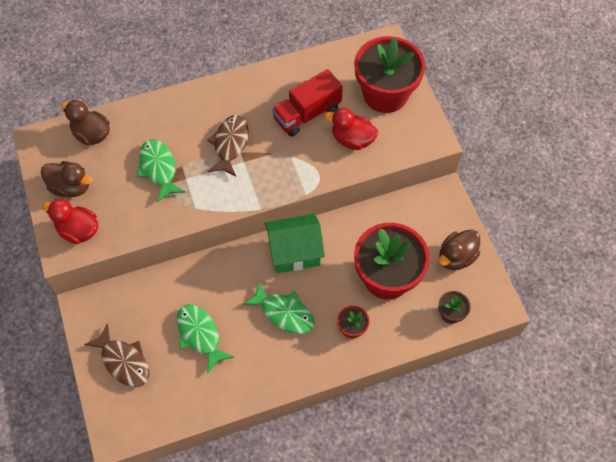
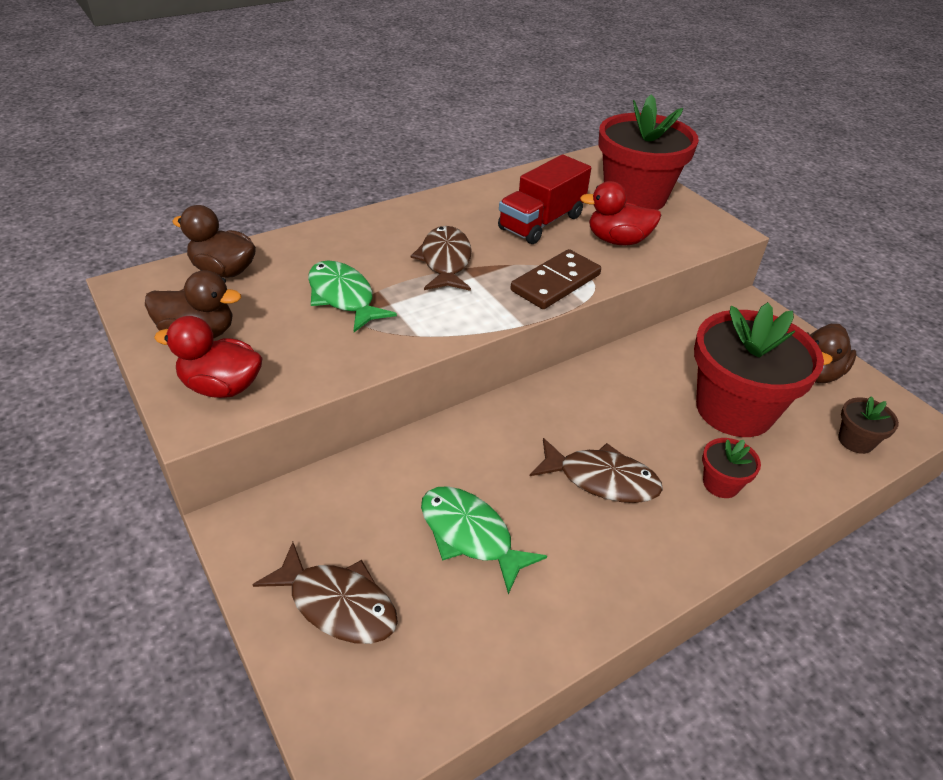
camera: 15 degrees left, 20 degrees down
(284, 313) = (601, 479): green fish -> brown fish
(294, 175) = (556, 283): none -> brown domino
(294, 252) = (580, 398): green house -> none

